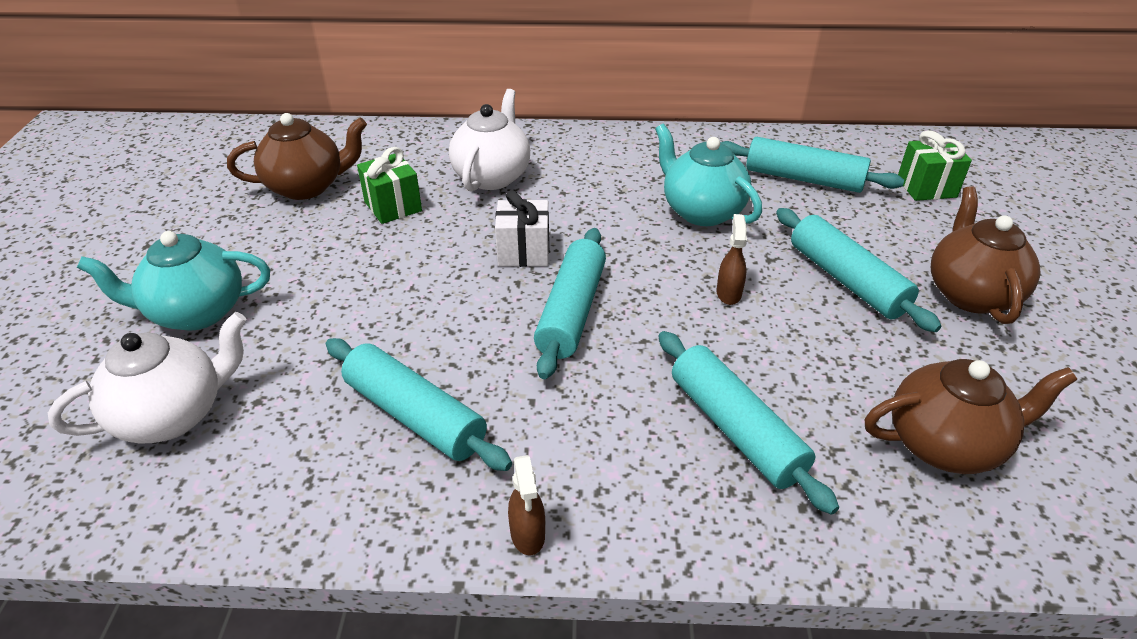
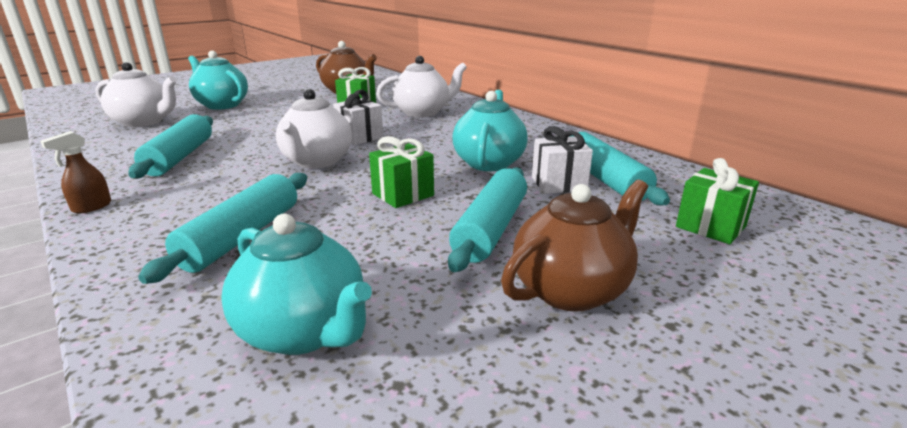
camera: 50 degrees right, 15 degrees down
(572, 311) = (317, 162): turquoise rolling pin -> white teapot
(728, 293) = (403, 194): brown spray bottle -> green gift
(789, 203) = (558, 184): none -> white gift
(945, 444) = (304, 332): brown teapot -> turquoise teapot

